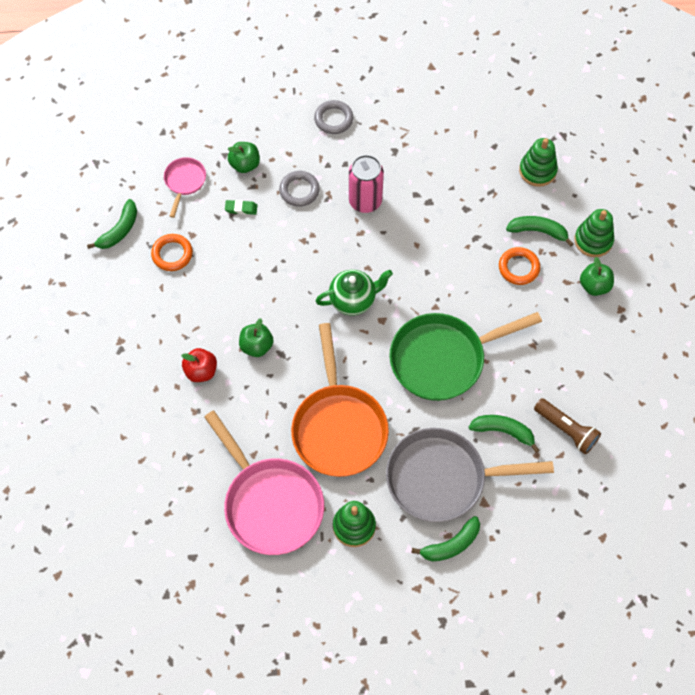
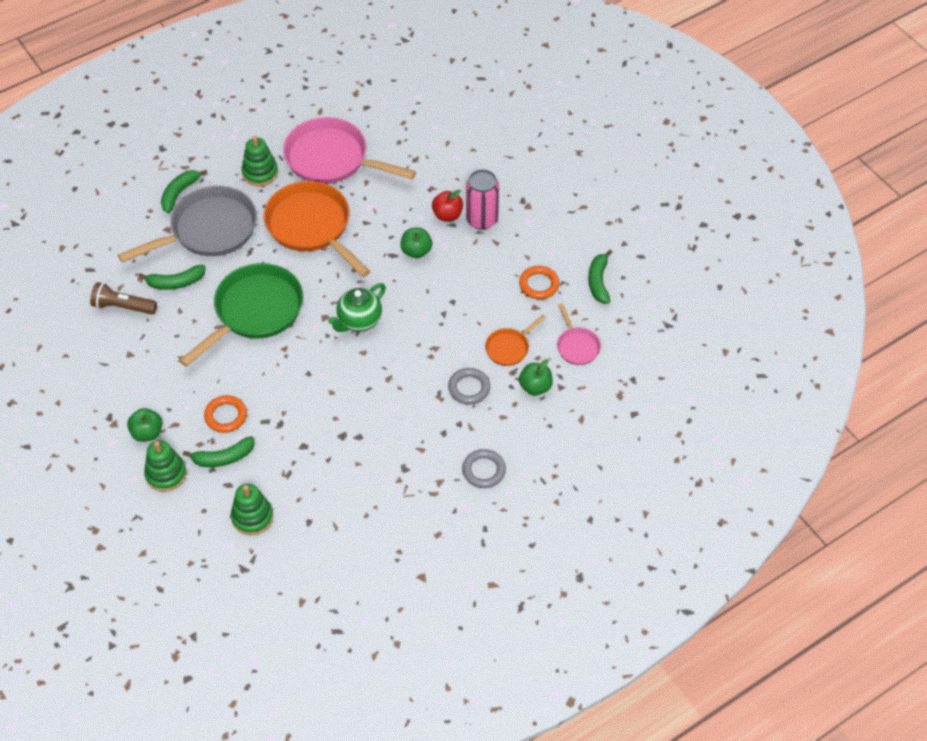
camera: 150 degrees right, 10 degrees down
(241, 208) = (509, 348): green eraser -> orange pan
(365, 201) = (402, 408): pink can -> pink can (482, 219)

